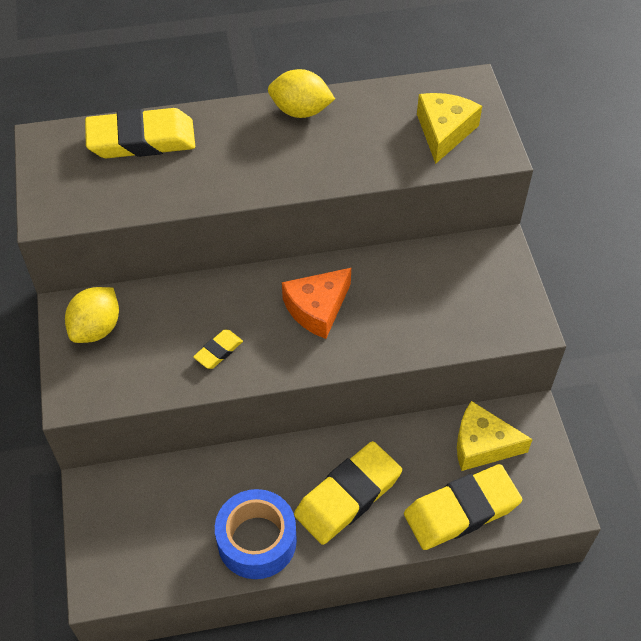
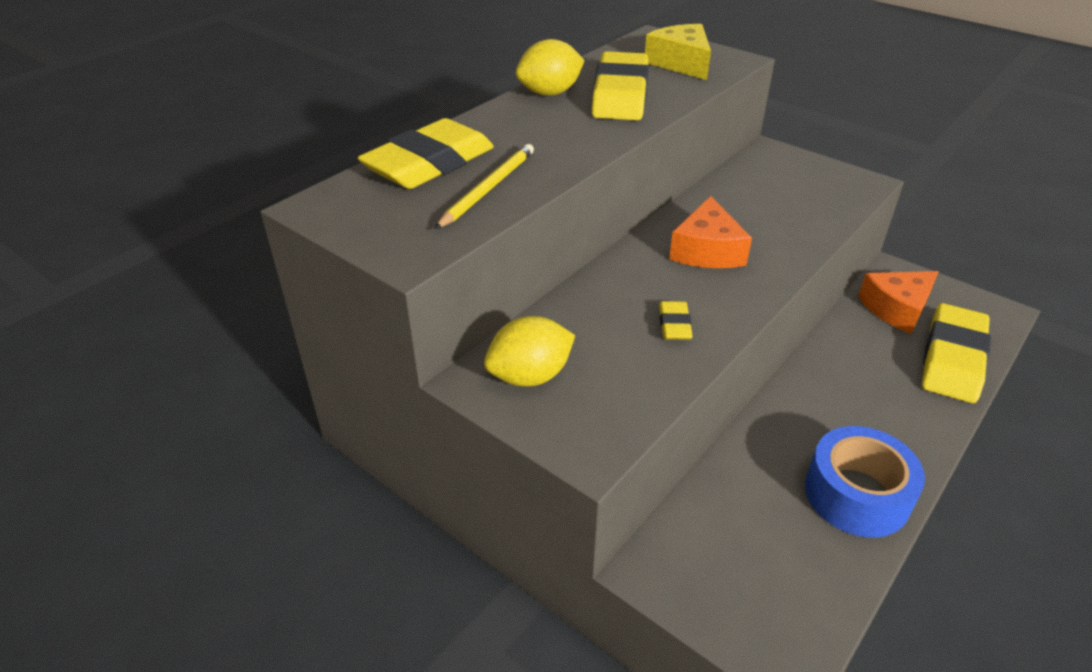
camera: 40 degrees left, 15 degrees down
(96, 328) = (530, 376): yellow lemon -> yellow lemon turned 75 degrees clockwise
(148, 186) = (488, 188): none -> yellow pencil
(348, 496) = (868, 406): yellow eraser -> yellow eraser (620, 94)
(482, 445) = (897, 308): yellow cheese -> orange cheese

